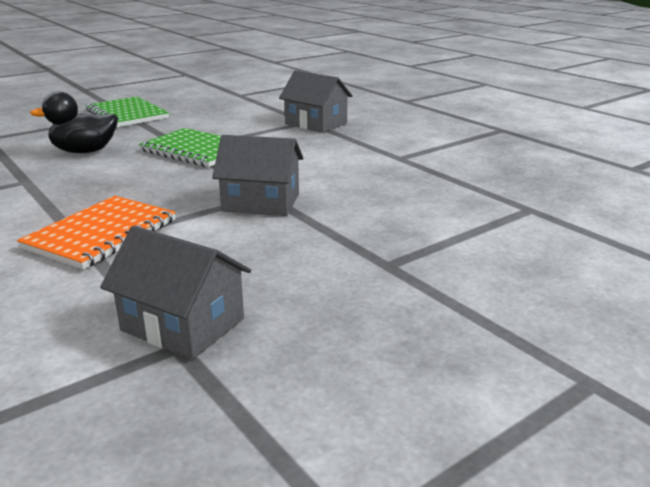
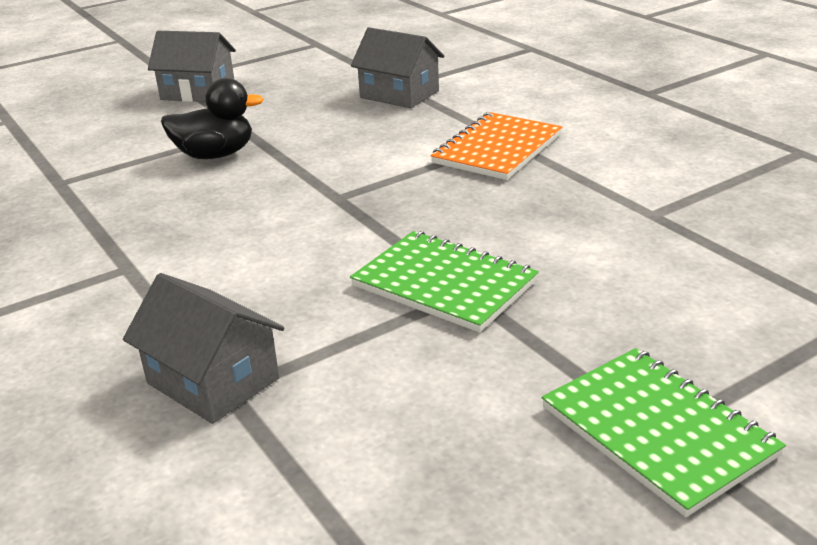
camera: 175 degrees left, 5 degrees up
(84, 151) = (630, 279): black duck -> black duck (215, 155)
(261, 202) = (342, 186): grey house -> grey house (198, 92)

